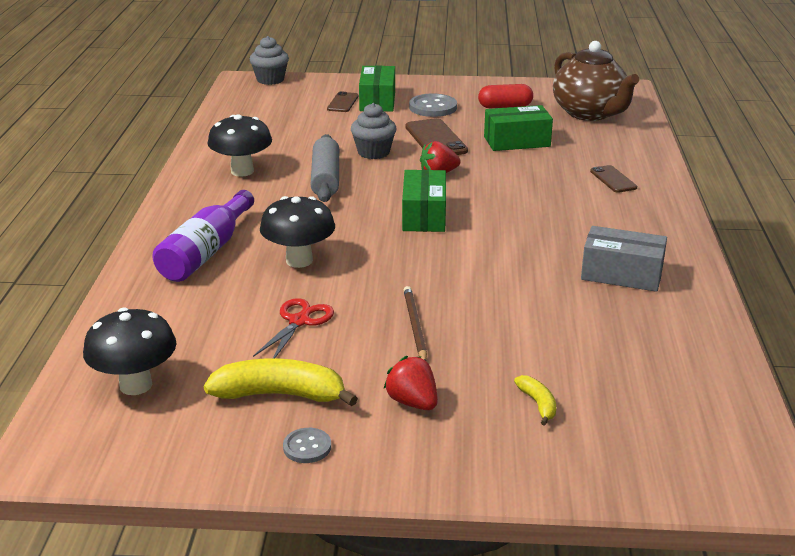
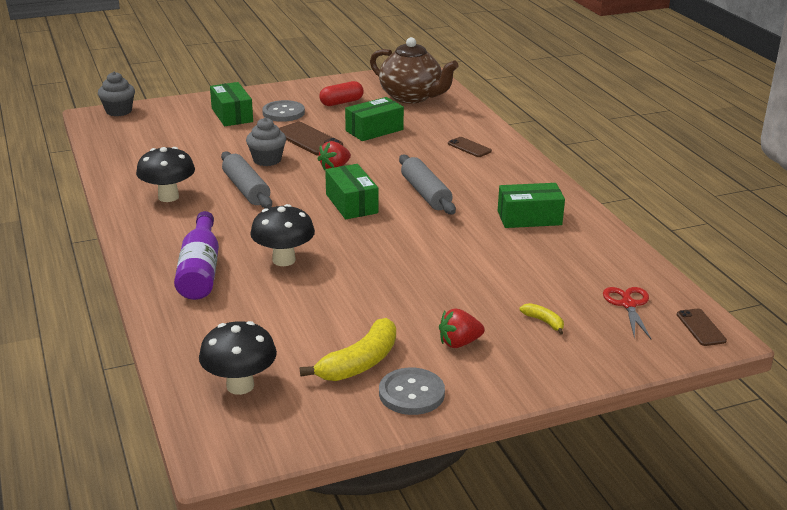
camera: 25 degrees left, 0 degrees up
(280, 395) = (359, 363): yellow banana -> yellow banana turned 150 degrees clockwise
(299, 321) = (325, 306): red scissors -> red scissors (628, 304)
(307, 447) = (411, 393): grey button -> grey button, size x1.74
(343, 102) = (203, 121): brown phone -> brown phone (701, 327)
(412, 402) = (459, 343): red strawberry -> red strawberry turned 45 degrees counterclockwise
(414, 326) = (415, 289): brown pencil -> none
(517, 221) = (425, 193): none -> grey rolling pin
(621, 274) = (529, 218): grey box -> green box

